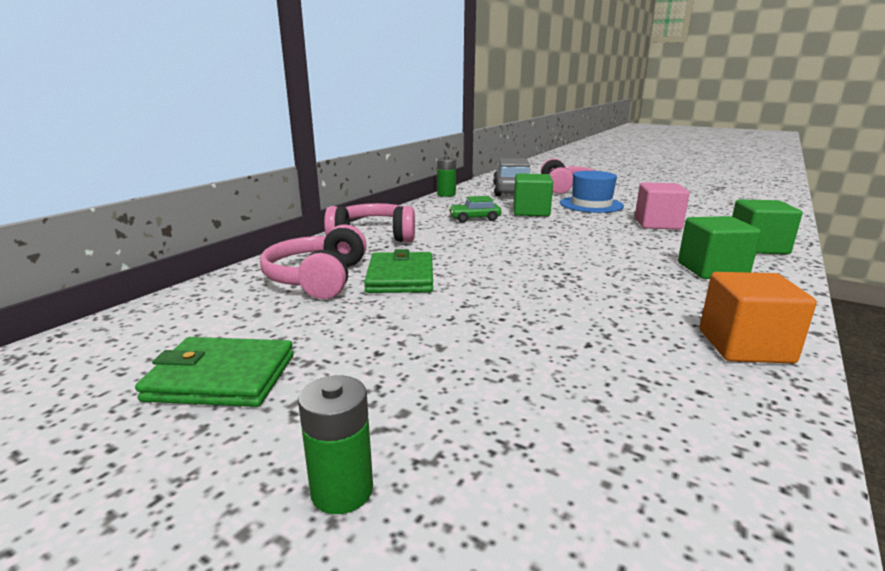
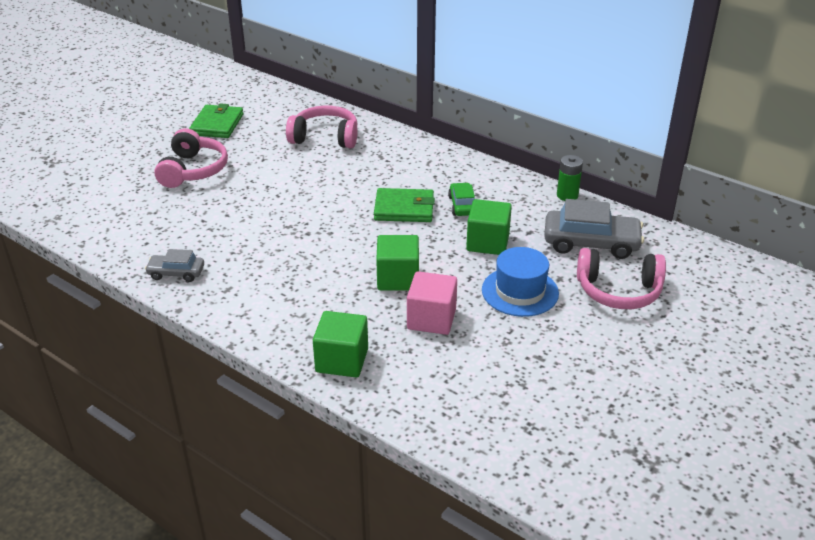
camera: 95 degrees right, 15 degrees up
(342, 491) = (135, 154): green battery -> none
(373, 236) = (412, 154): pink headphones -> pink headphones (193, 170)
(400, 277) = (319, 165): green wallet -> green wallet (404, 209)
(712, 270) = (292, 306): green cube -> green cube (398, 278)
(745, 346) = (176, 273): orange cube -> grey car

